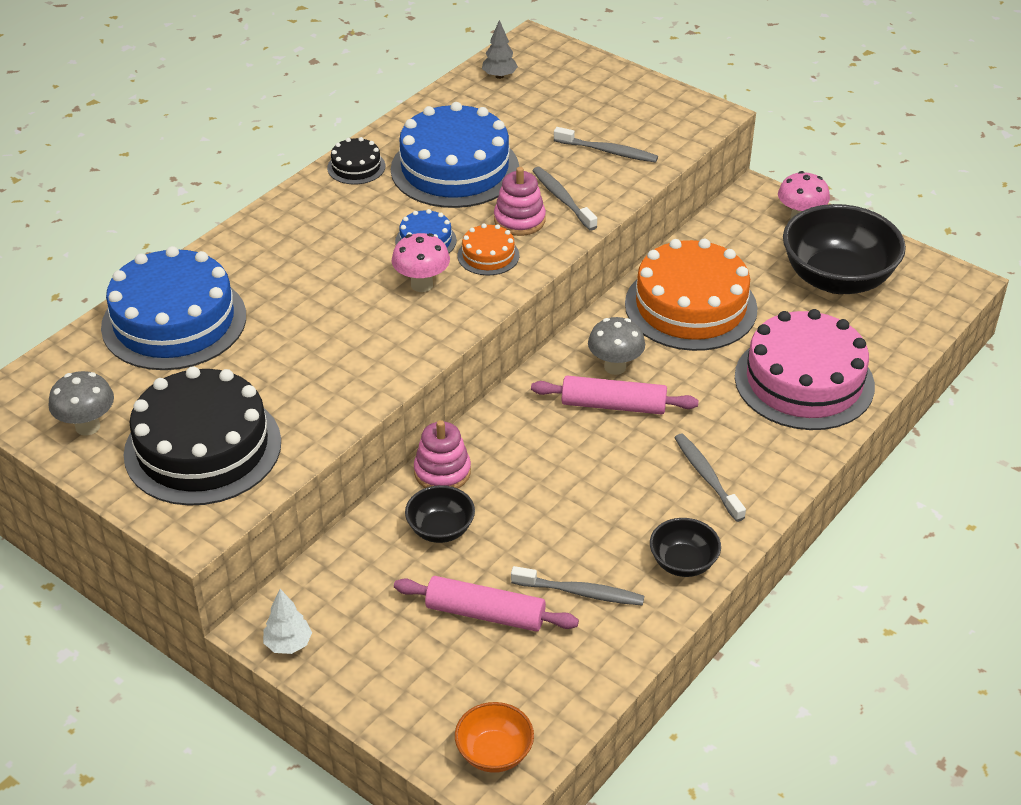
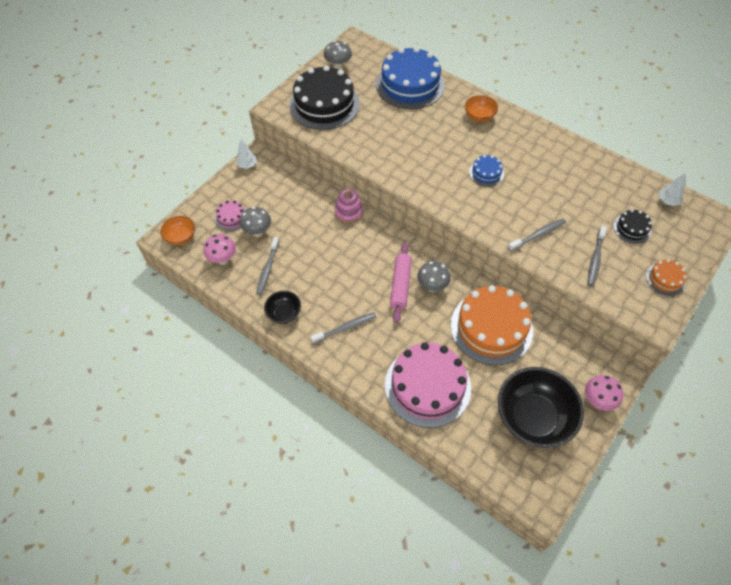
camera: 90 degrees right, 15 degrees up
(285, 239) = (479, 117): none -> orange bowl
(356, 167) = (550, 139): black cake -> black cake (632, 228)
(422, 285) = (447, 173): pink mushroom -> pink mushroom (223, 259)
(440, 529) = (310, 213): black bowl -> none
(442, 662) = (231, 217): none -> pink cake
(455, 169) = (558, 183): blue cake -> none
(485, 613) = (258, 232): pink rolling pin -> grey mushroom
(488, 255) = (477, 201): orange cake -> orange cake (665, 279)
(499, 76) = (667, 201): grey tree -> white tree
(519, 220) = (513, 214): pink stacking toy -> none

